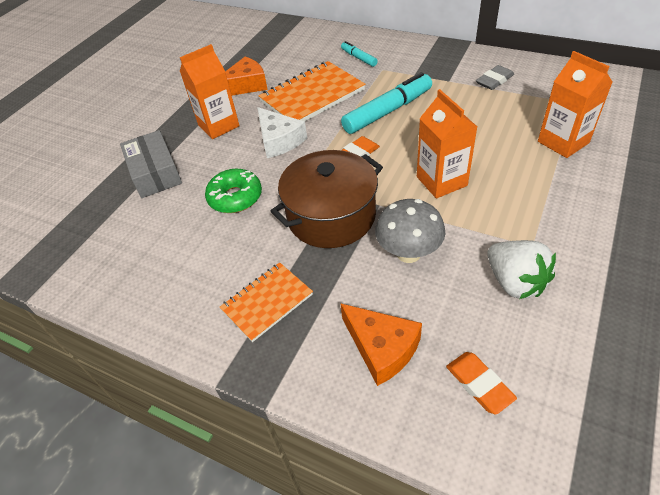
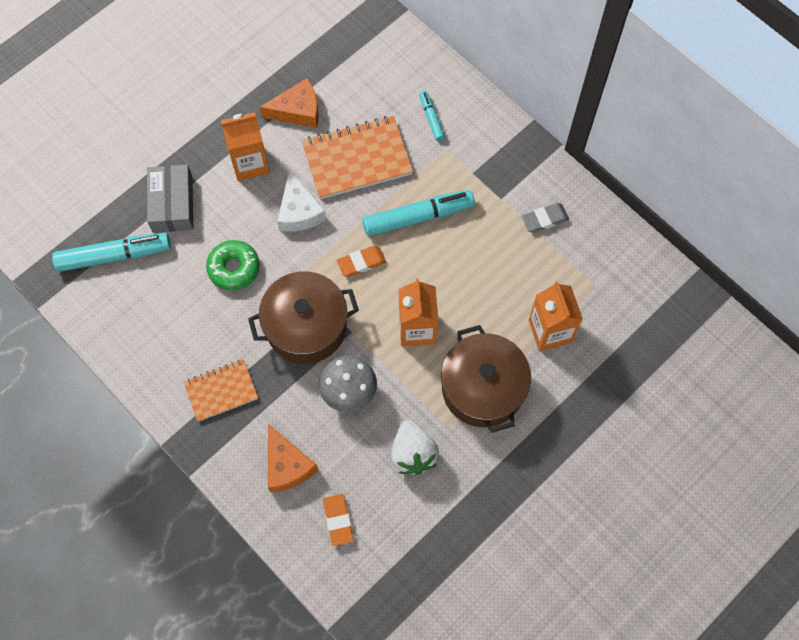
camera: 15 degrees right, 20 degrees up
(105, 228) = (114, 256): none -> turquoise marker
(539, 202) = (483, 388): none -> brown pot

